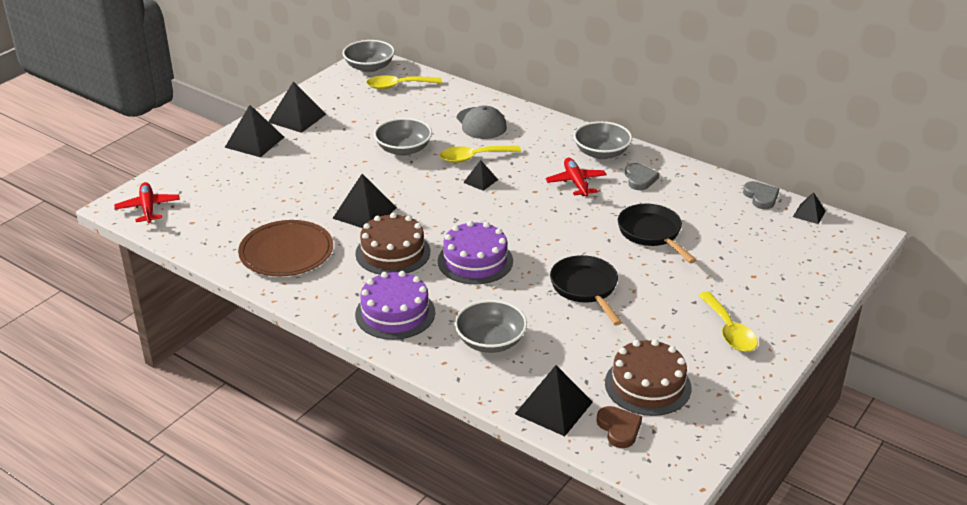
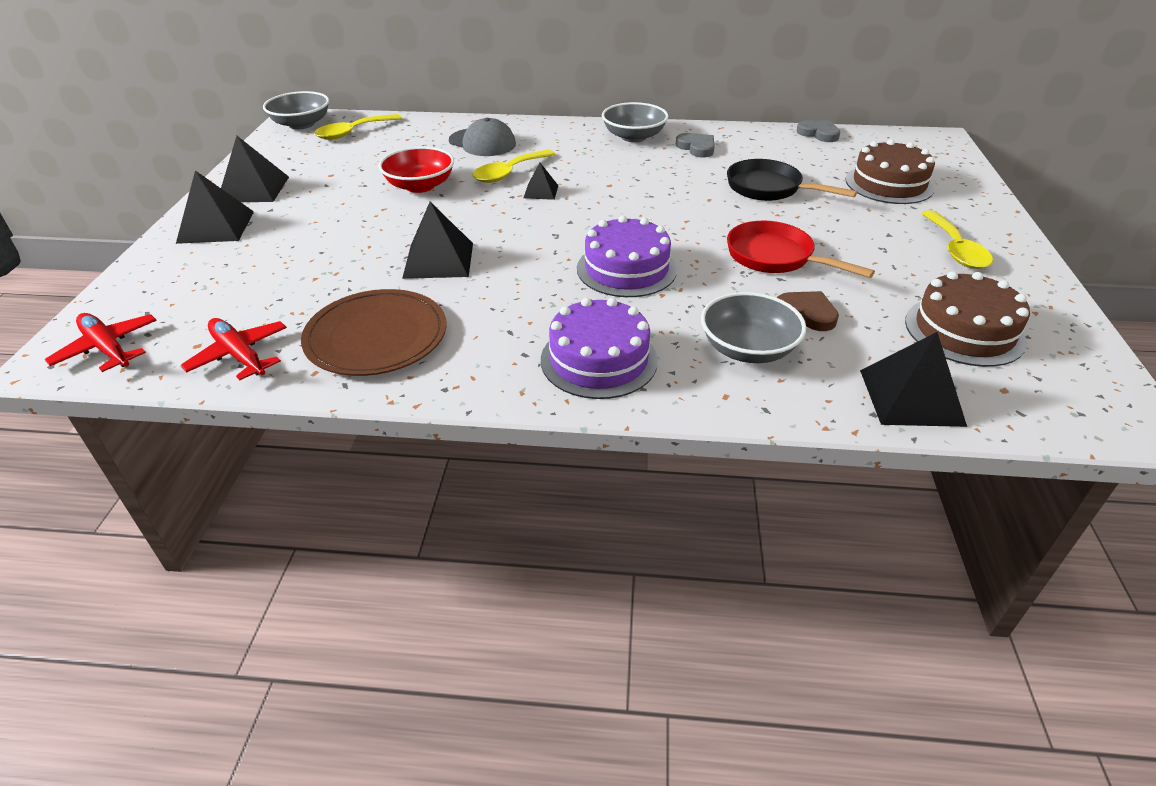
camera: 30 degrees left, 5 degrees up
(393, 252) = (520, 291): brown cake -> brown cake (889, 184)
(403, 149) = (420, 186): grey bowl -> red bowl
(576, 183) = (641, 167): red plane -> red plane (239, 355)
(585, 289) = (775, 257): black pan -> red pan
(619, 428) = (1005, 391): brown heart -> brown heart (806, 313)
(729, 331) = (955, 249): yellow spoon -> yellow spoon turned 45 degrees clockwise
(809, 214) = (874, 135): black pyramid -> none

